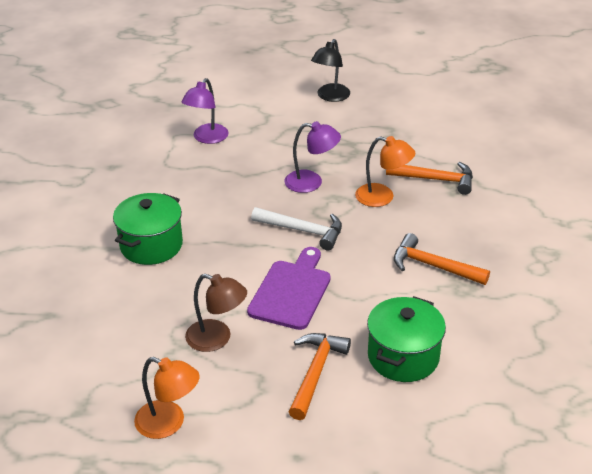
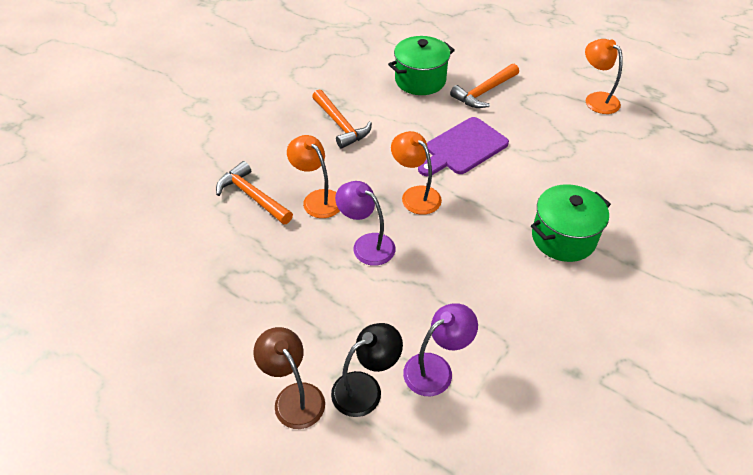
camera: 150 degrees left, 10 degrees up
(217, 339) = (540, 136): brown lamp -> brown lamp (294, 397)
(303, 231) = (415, 195): white hammer -> orange lamp
(330, 97) = (232, 373): black lamp -> black lamp (365, 388)

